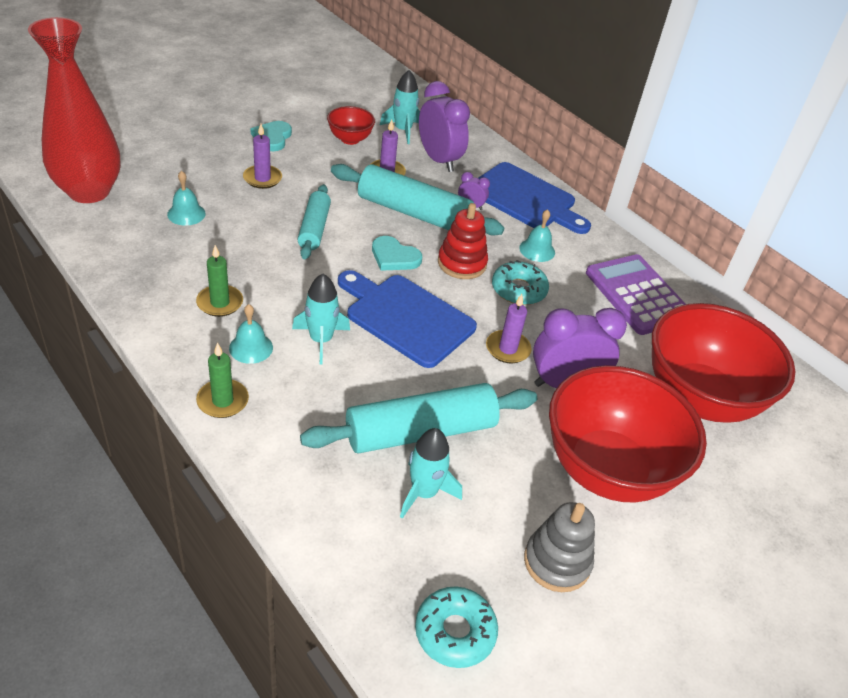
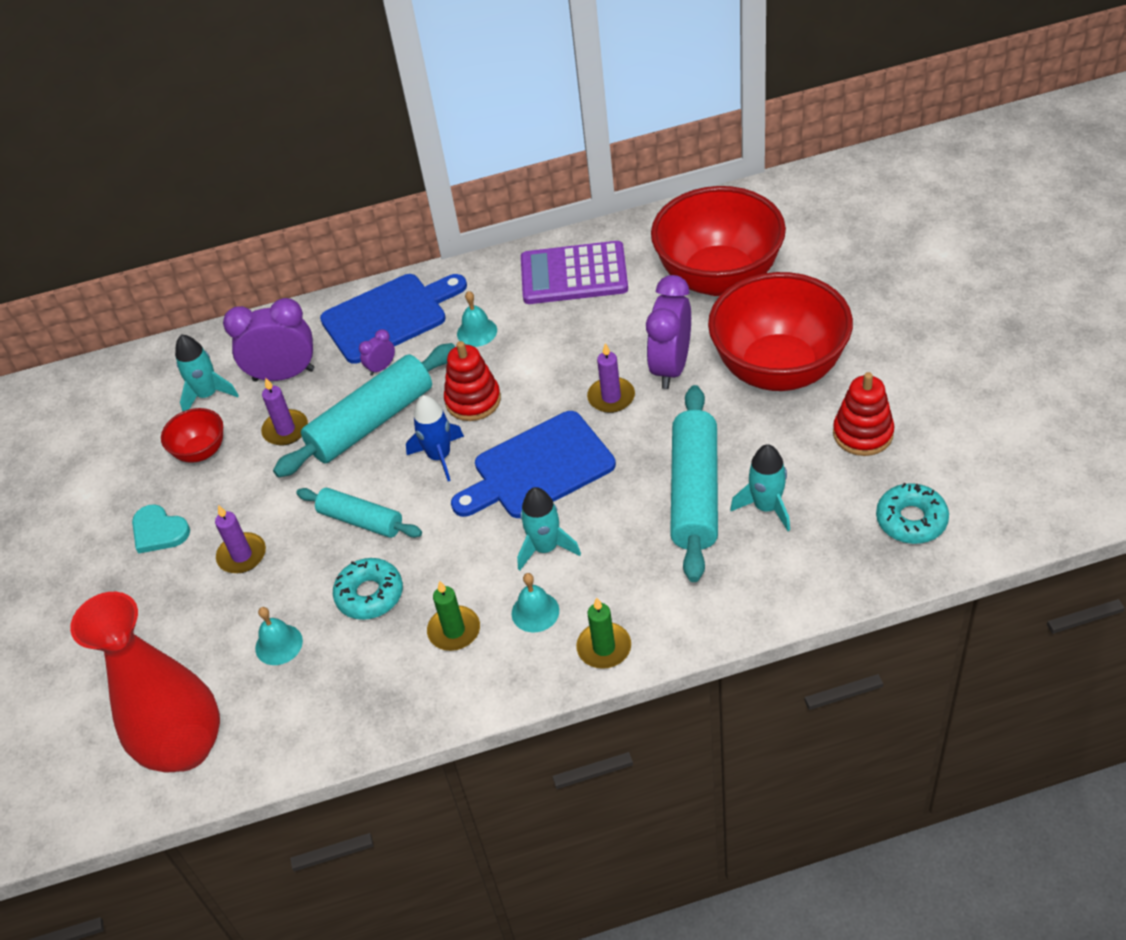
camera: 55 degrees left, 5 degrees up
(394, 257) = (439, 456): turquoise heart -> blue rocket
(518, 290) = (531, 365): turquoise donut -> turquoise donut (370, 594)
(557, 562) = (863, 433): grey stacking toy -> red stacking toy

